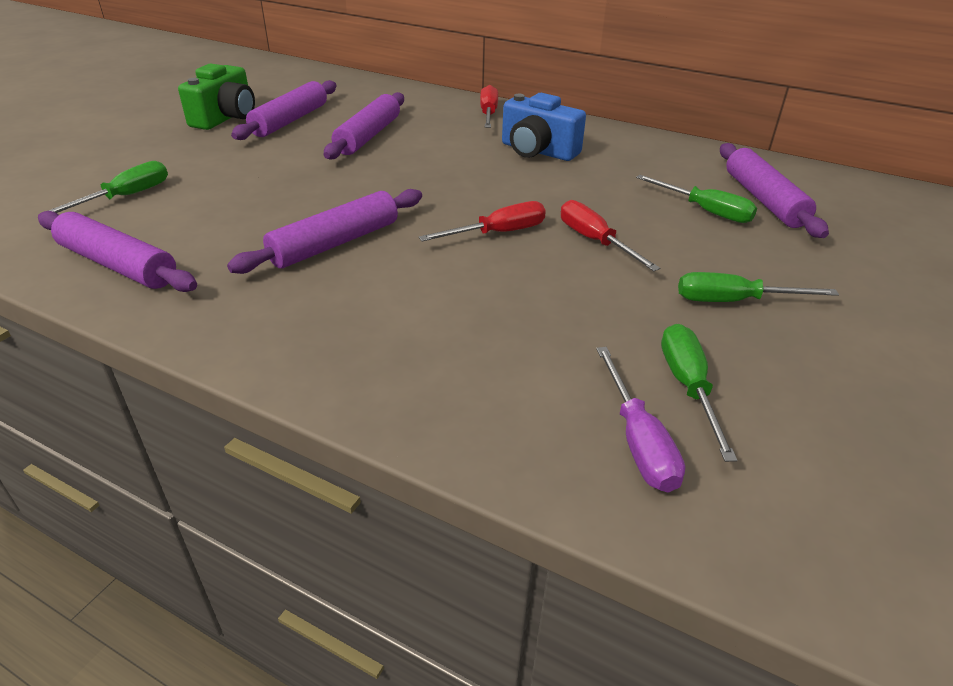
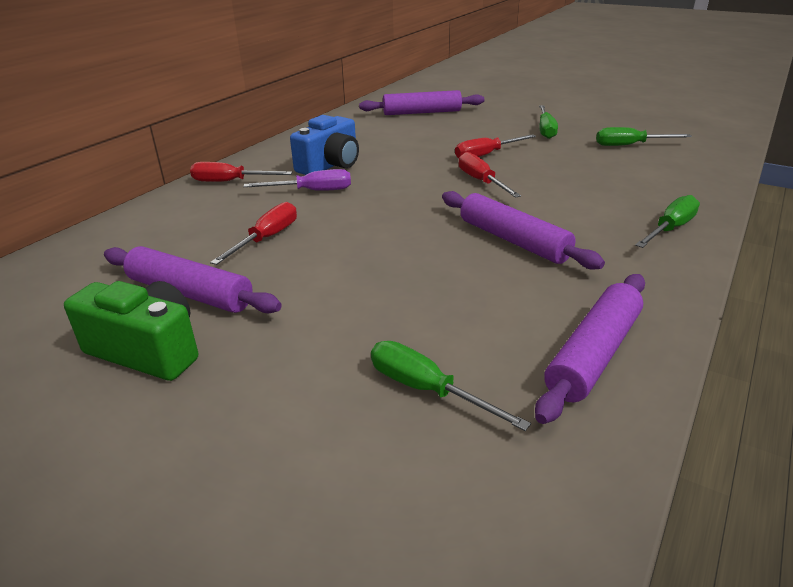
camera: 85 degrees left, 5 degrees down
(368, 136) = (267, 238): purple rolling pin -> red screwdriver
(638, 441) = (679, 157): purple screwdriver -> purple screwdriver (312, 191)
(705, 211) = (439, 126): green screwdriver -> green screwdriver (670, 229)

